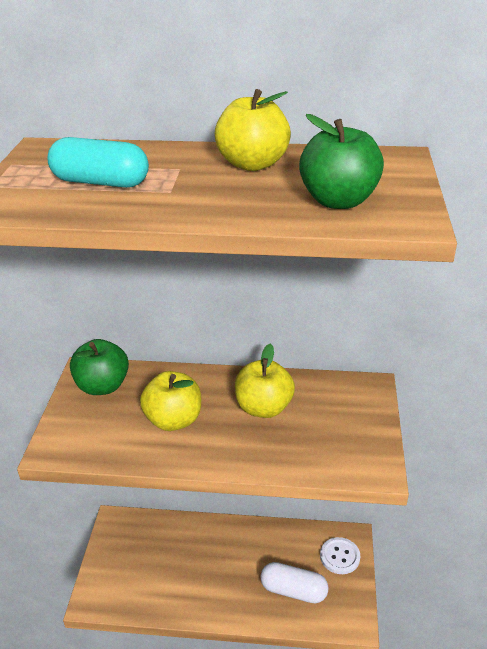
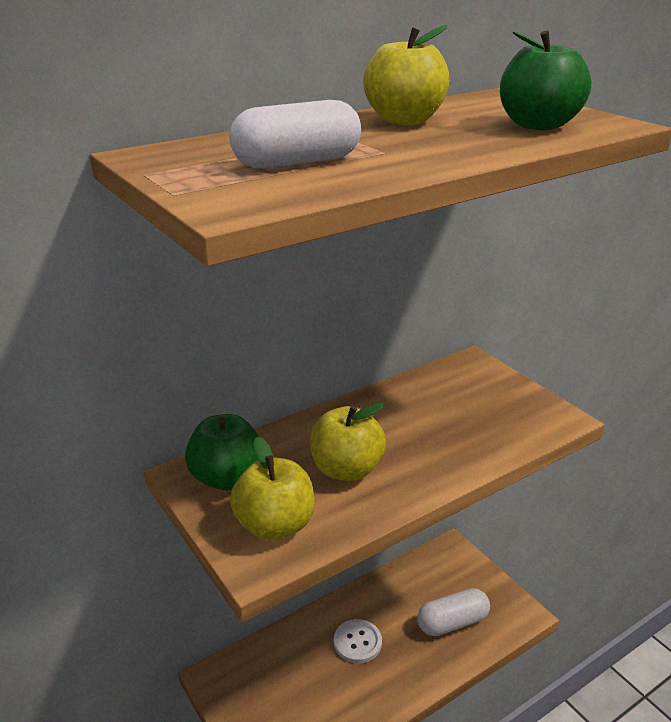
camera: 40 degrees left, 5 degrees down
(100, 182) = (297, 162): turquoise capsule -> white capsule
(263, 408) = (413, 418): yellow apple -> yellow apple (275, 525)
(340, 556) = (458, 569): white button -> white button (357, 642)

